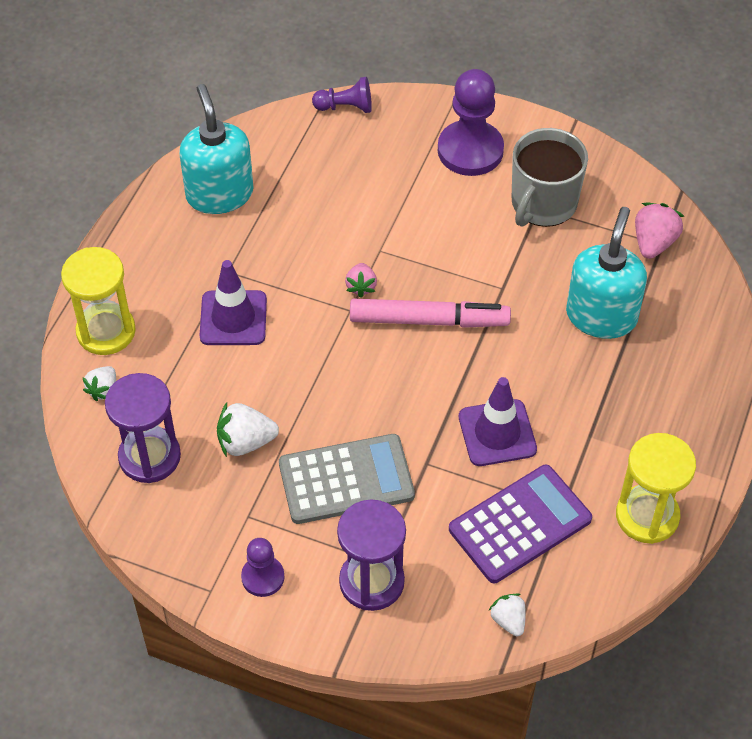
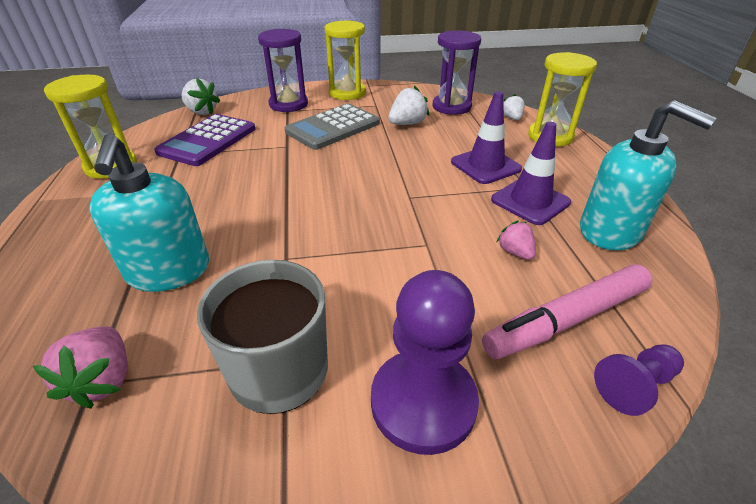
camera: 150 degrees right, 15 degrees down
(263, 577) = (347, 93): purple pawn -> yellow hourglass
(361, 286) = (416, 213): pink strawberry -> pink strawberry (515, 252)
(429, 320) = (339, 211): pink marker -> pink marker (566, 320)
(497, 433) = (243, 171): purple traffic cone -> purple traffic cone (530, 201)
(508, 620) = (201, 112): white strawberry -> white strawberry, size x1.56

